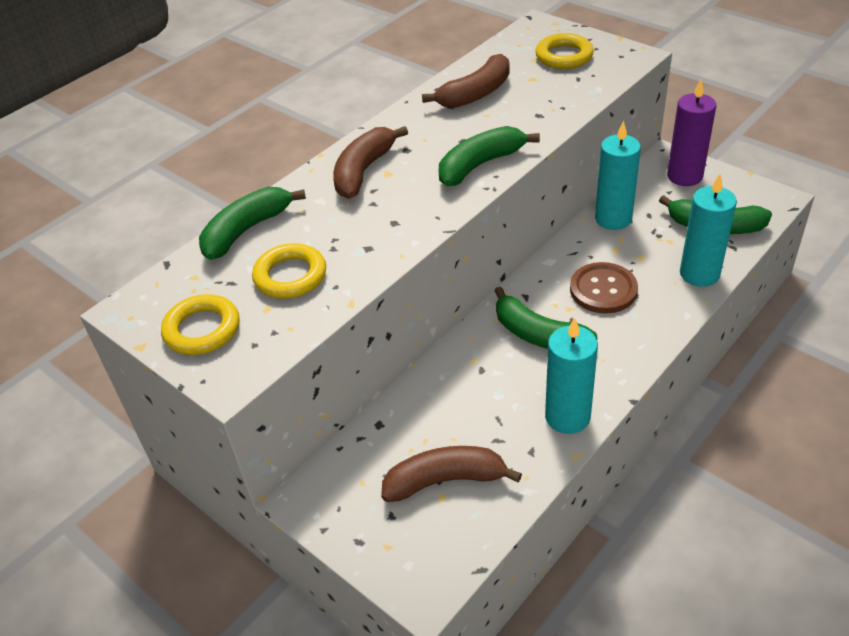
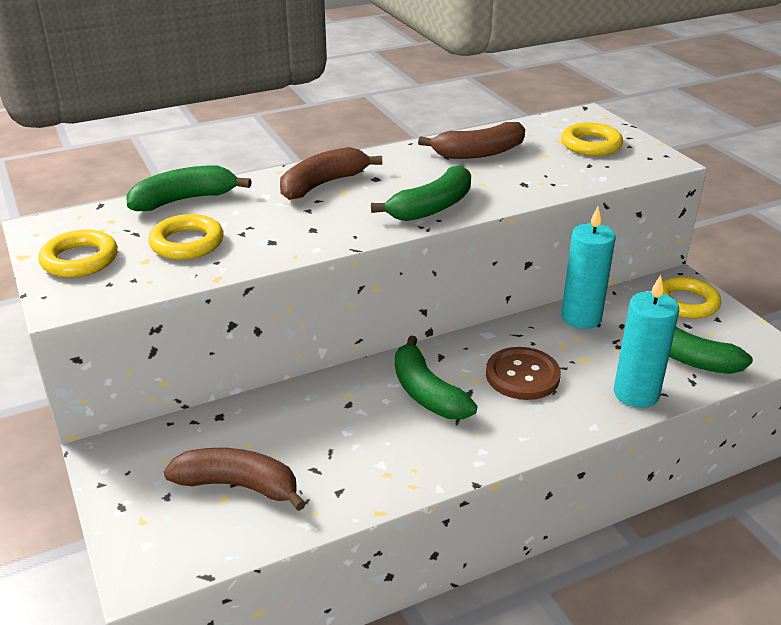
camera: 20 degrees right, 10 degrees down
(480, 165) = (432, 207): green banana -> green banana turned 150 degrees clockwise
(567, 416) = (398, 474): turquoise candle -> none
(684, 176) = (686, 303): purple candle -> yellow ring

